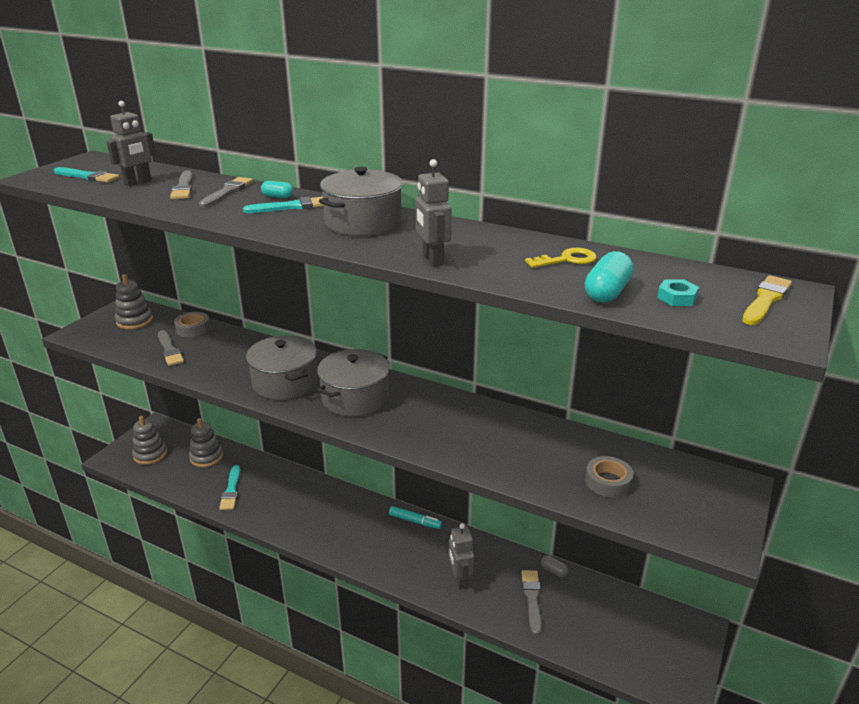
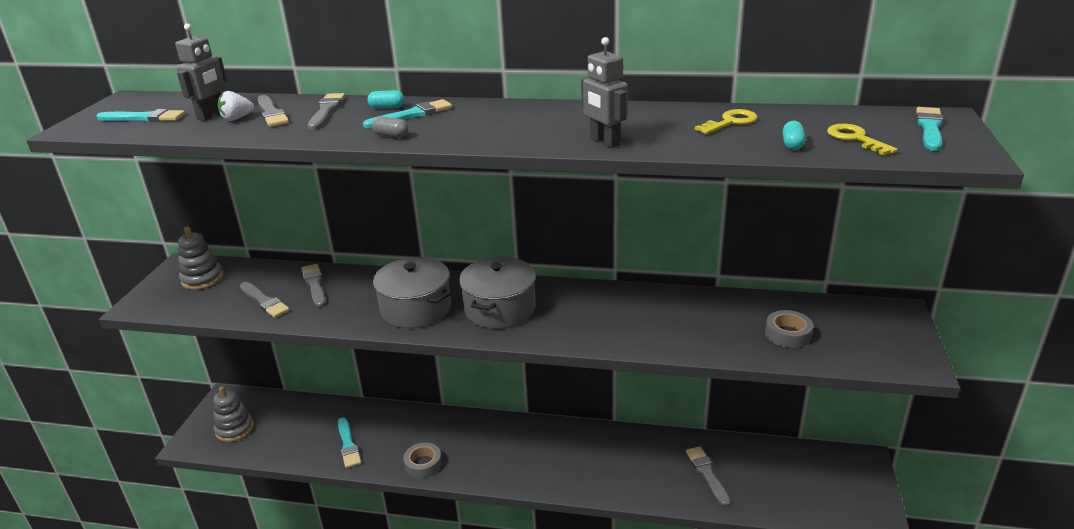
camera: 15 degrees left, 0 degrees up
(154, 188) = (237, 118): none -> white strawberry
(193, 328) = (277, 274): grey tape -> grey tape (423, 464)
(206, 457) = (302, 417): grey stacking toy -> none
(217, 344) = (314, 284): none -> grey brush
(363, 222) = (502, 119): grey pot -> none
(415, 521) = (559, 429): turquoise marker -> none
(460, 579) = (630, 474): grey robot -> none
(554, 571) = (714, 443): grey capsule -> grey capsule (391, 135)
(607, 292) = (792, 144): turquoise capsule -> turquoise capsule, size x0.59
(676, 298) = (855, 139): turquoise nut -> yellow key
(765, 300) = (929, 128): yellow brush -> turquoise brush

